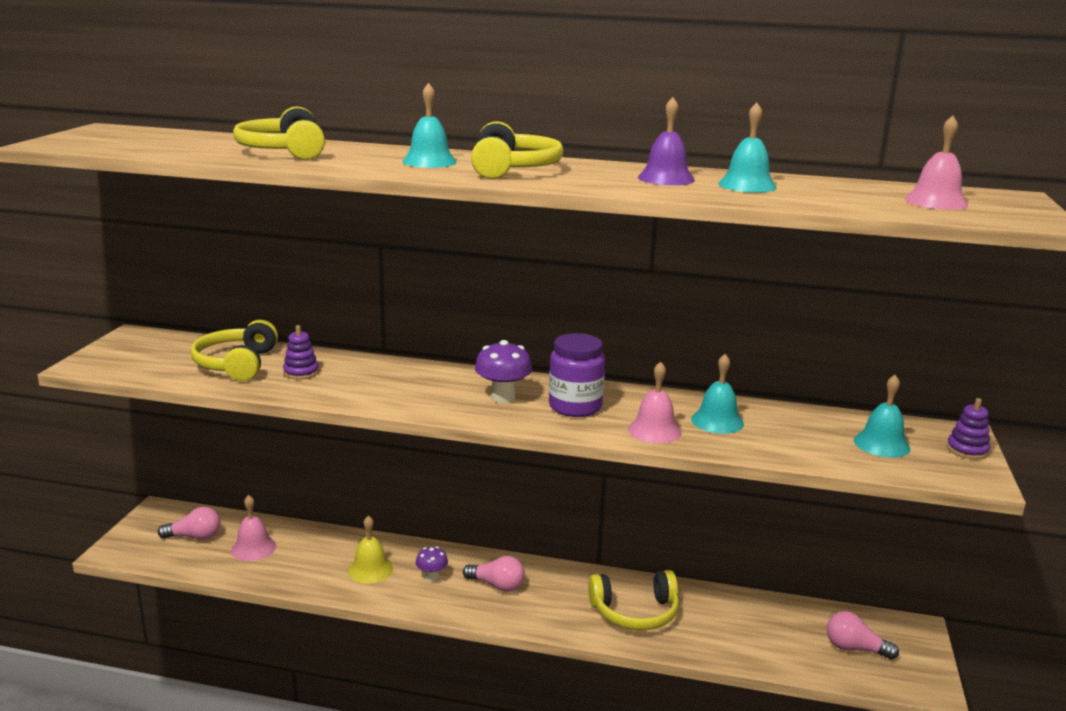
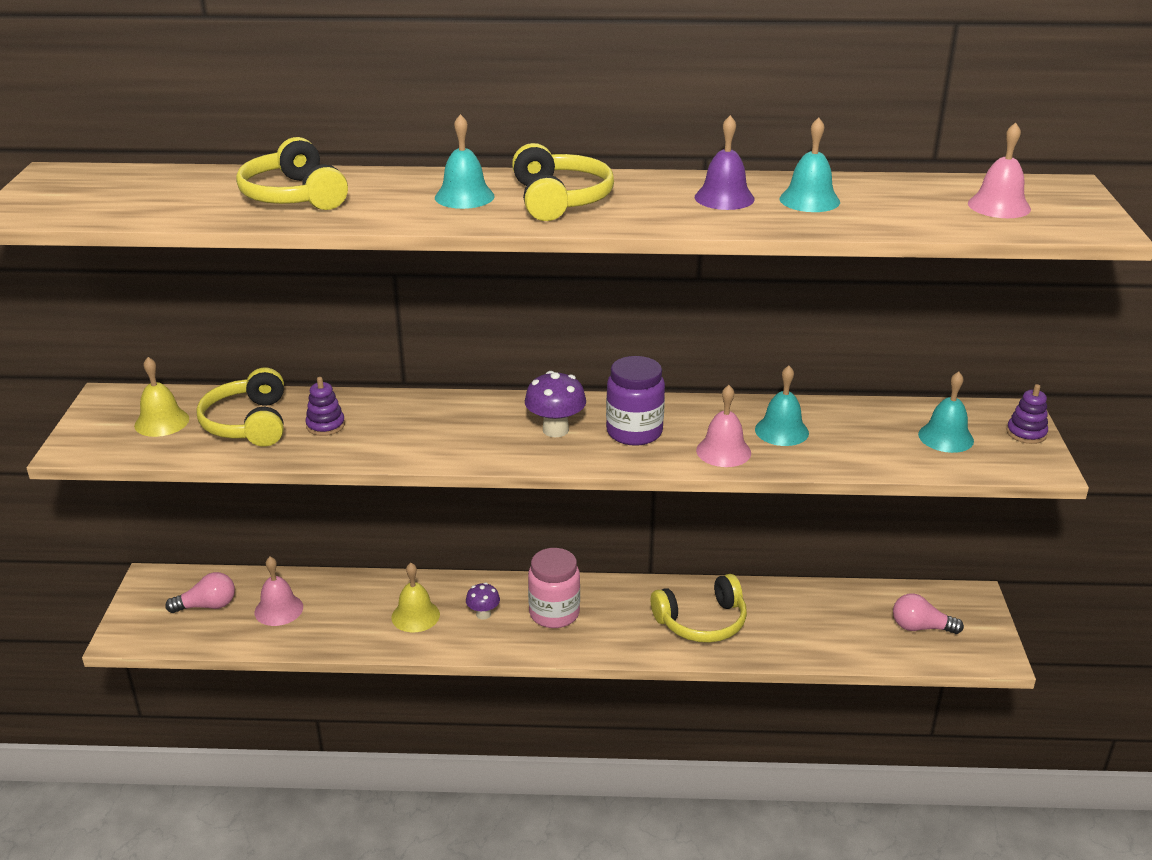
camera: 10 degrees left, 10 degrees up
(166, 355) = (162, 422): none -> yellow bell
(497, 585) = (554, 613): pink light bulb -> pink jar

